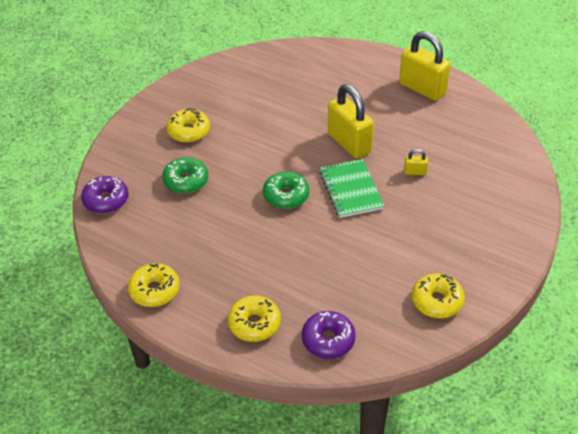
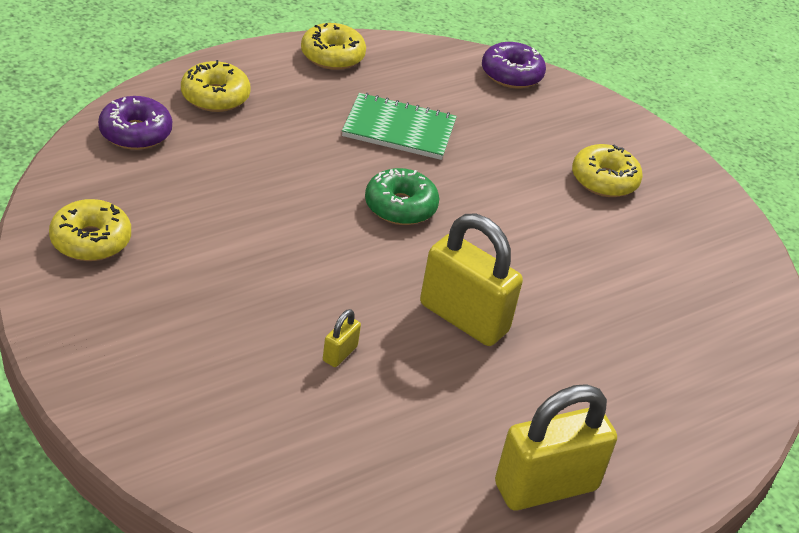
camera: 110 degrees right, 5 degrees down
(186, 181) = (499, 140): green donut -> none
(349, 143) = (463, 318): yellow padlock -> yellow padlock turned 45 degrees clockwise
(351, 190) = (359, 269): green notebook -> green notebook (399, 129)

